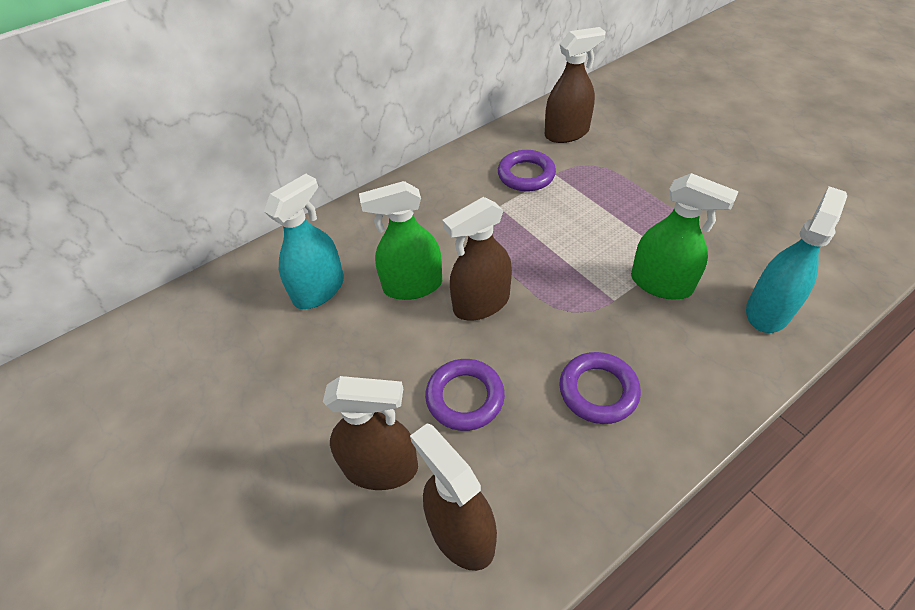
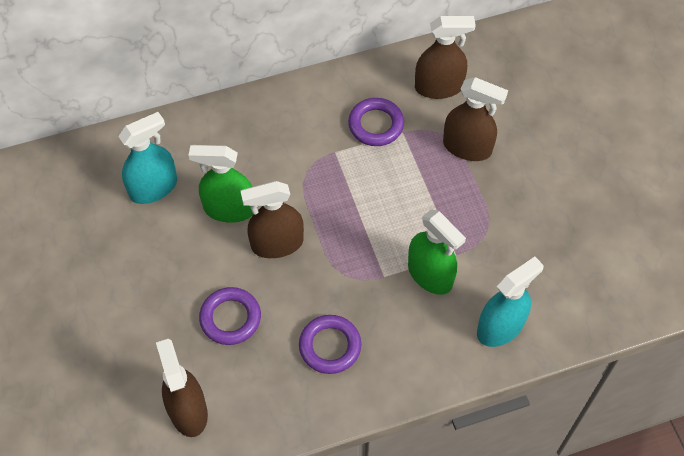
camera: 15 degrees right, 10 degrees up
(381, 467) = (151, 349): brown spray bottle -> brown spray bottle (467, 147)

